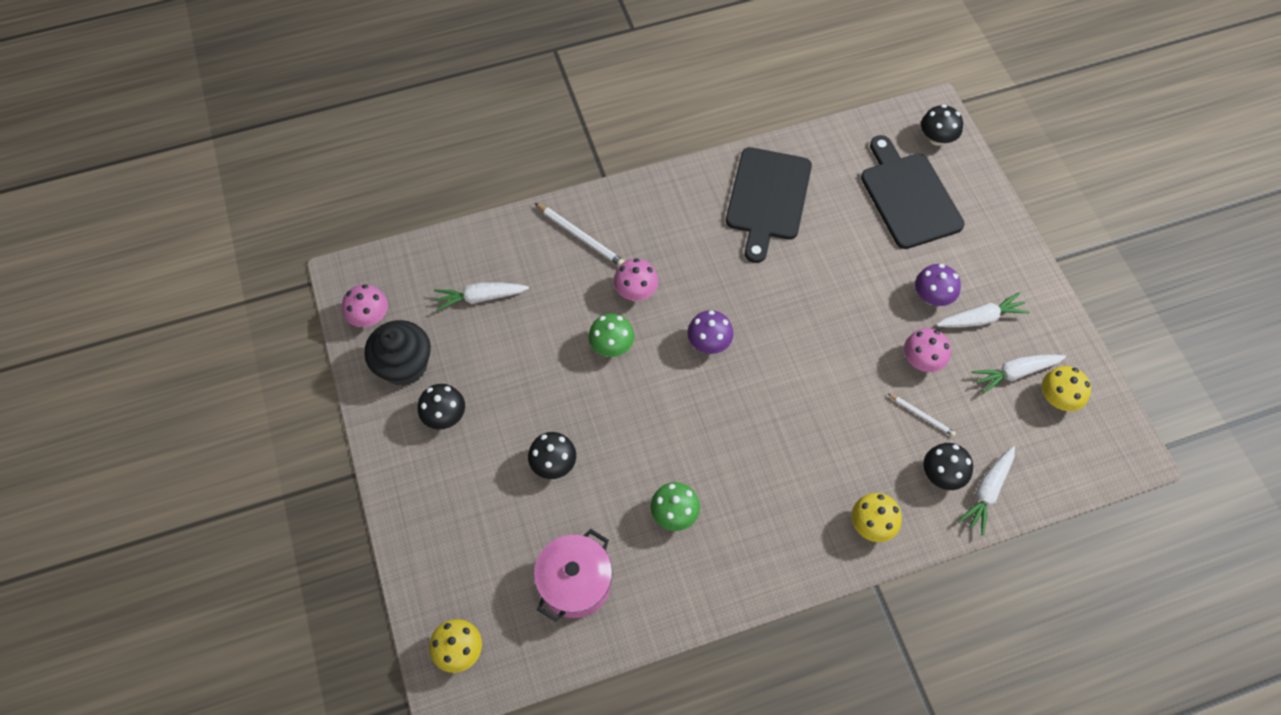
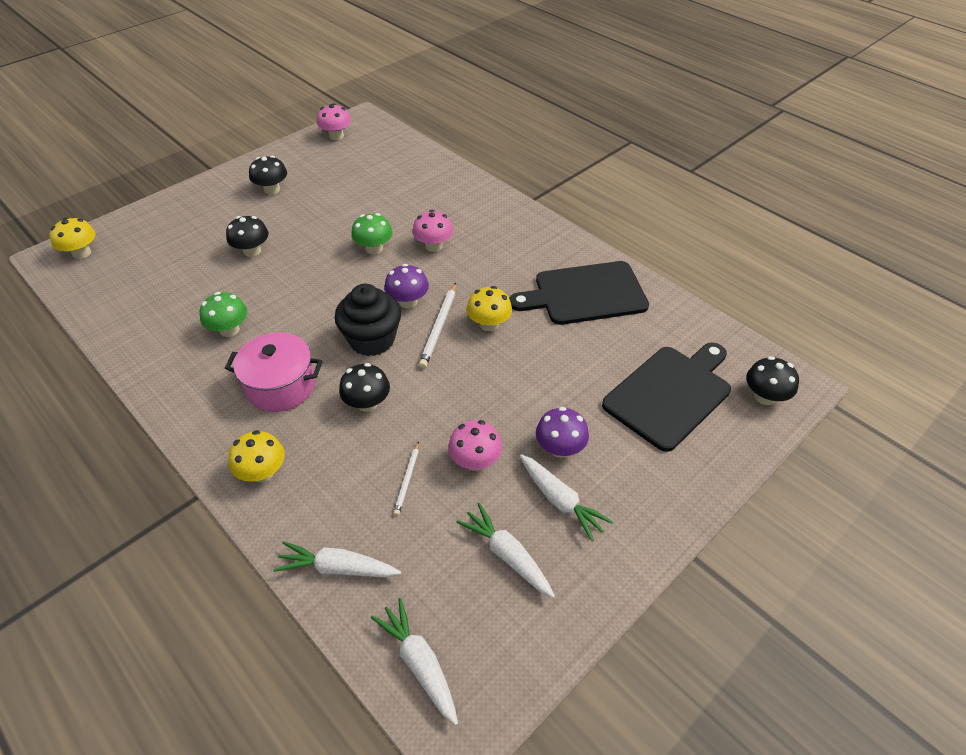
camera: 65 degrees right, 15 degrees down
(404, 365) = (305, 161): black cupcake -> black cupcake (372, 339)
(480, 297) = (379, 174): white carrot -> white carrot (419, 662)
(575, 582) = (150, 293): pink pot -> pink pot (281, 386)
(581, 237) = (466, 203): white pencil -> white pencil (439, 327)
(942, 474) = (343, 518): black mushroom -> black mushroom (367, 403)
(1057, 398) = (497, 611): yellow mushroom -> yellow mushroom (489, 324)

